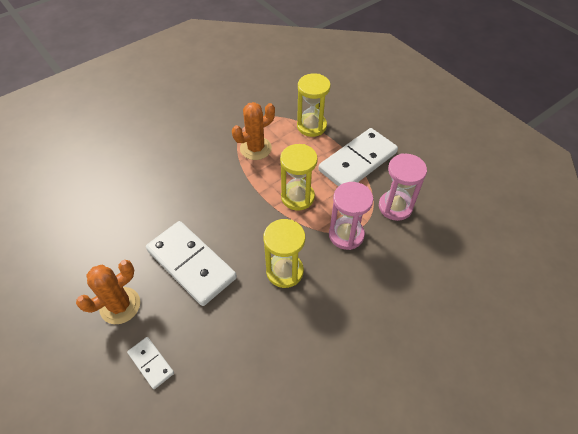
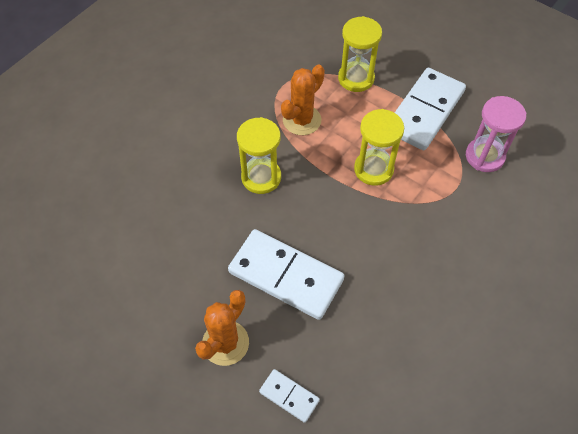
camera: 15 degrees left, 5 degrees up
(284, 271) = (393, 258): yellow hourglass -> yellow hourglass (261, 177)
(346, 235) = (443, 201): pink hourglass -> none

